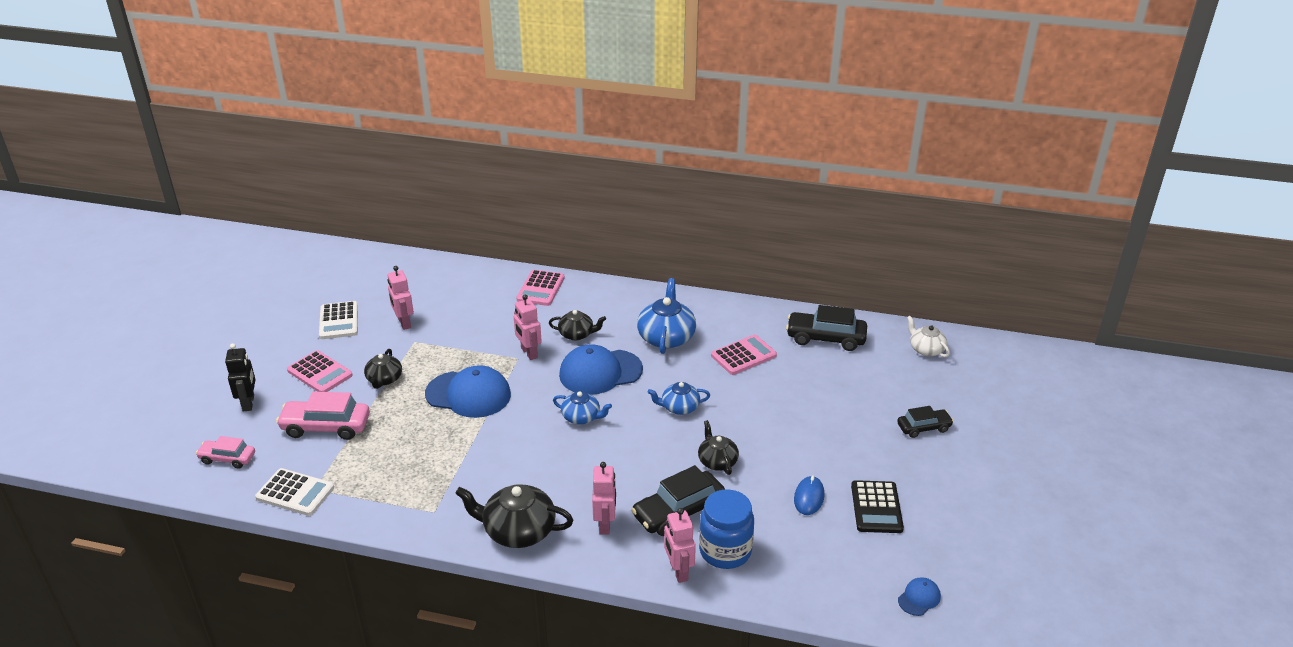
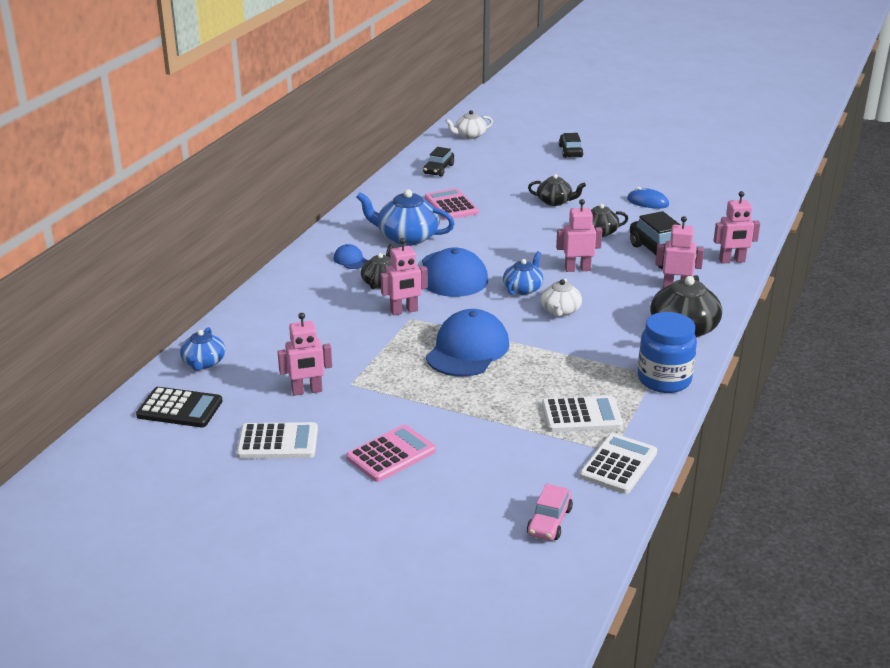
camera: 80 degrees left, 5 degrees down
(249, 403) = (438, 511): black robot -> none
(326, 427) = (503, 446): pink car -> none
(367, 468) = (581, 415): none -> white calculator
(384, 379) = (421, 405): black teapot -> black teapot (555, 201)
(540, 288) = (280, 298): pink calculator -> none
(543, 444) = (560, 311): none -> white teapot
(629, 450) = (577, 269): none -> pink robot
(679, 407) = (520, 241): blue teapot -> blue teapot (203, 363)
(725, 551) = (708, 240): blue jar -> blue jar (664, 380)
(825, 338) = (438, 169): black car -> black car, size x0.61
(876, 507) = (660, 180): black calculator -> black calculator (180, 408)
(919, 598) = (754, 180): blue cap -> blue cap (350, 260)

